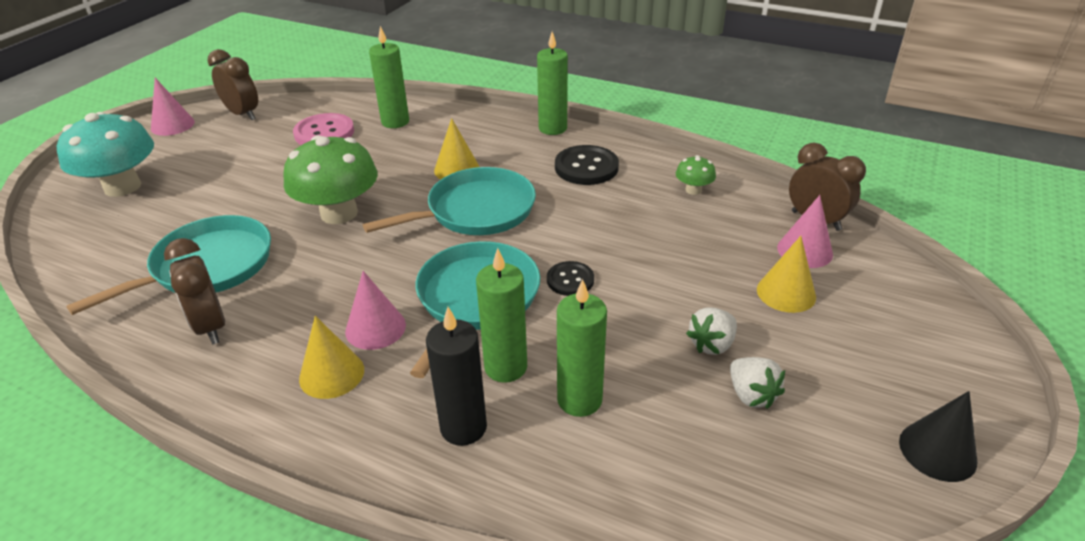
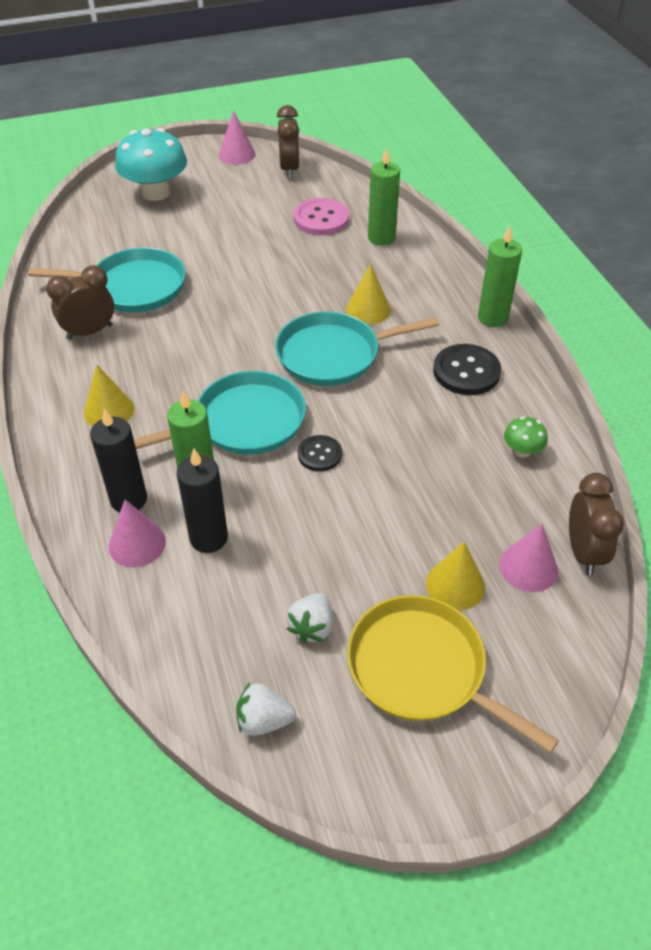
camera: 45 degrees right, 10 degrees up
(211, 327) = (89, 332): brown clock -> brown clock turned 45 degrees clockwise
(339, 213) = (248, 296): green mushroom -> none
(375, 328) = (165, 398): pink cone -> pink cone (137, 544)
(475, 211) = (333, 354): turquoise pan -> turquoise pan turned 150 degrees clockwise
(579, 400) = (208, 538): green candle -> black candle
(712, 344) = (341, 574): white strawberry -> white strawberry (264, 720)
(854, 358) = (423, 669): none -> yellow pan
(937, 451) = (371, 772): black cone -> none

